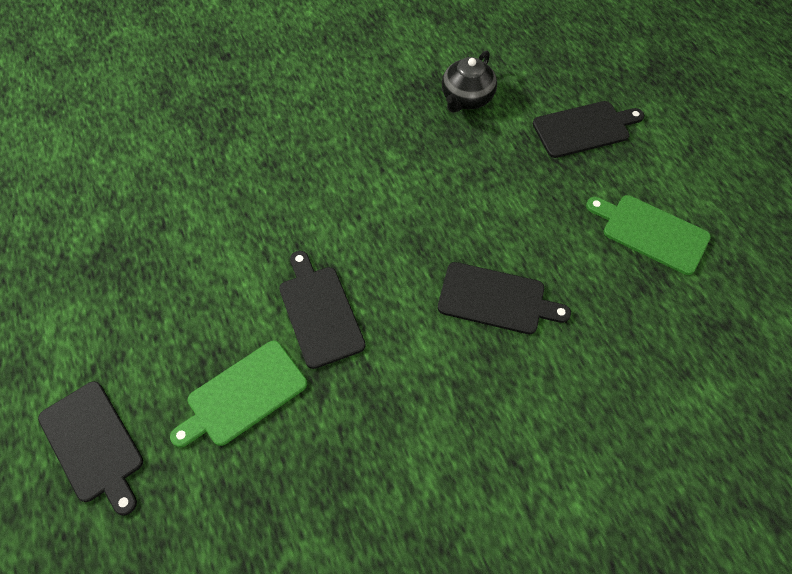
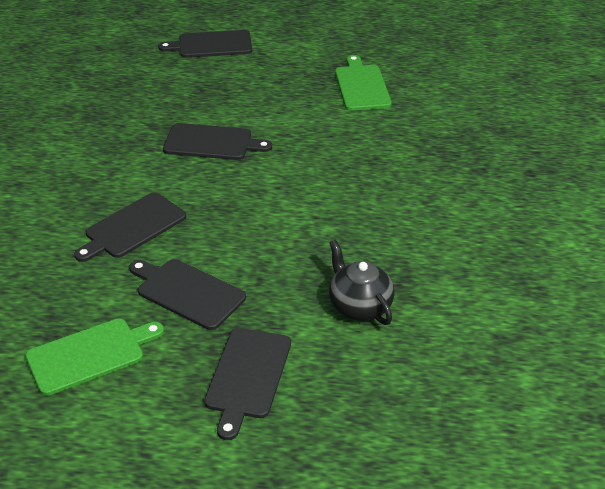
camera: 120 degrees right, 20 degrees down
(243, 395) = (185, 97): green cutting board -> green cutting board (361, 86)
(538, 208) = (187, 292): none -> black cutting board

